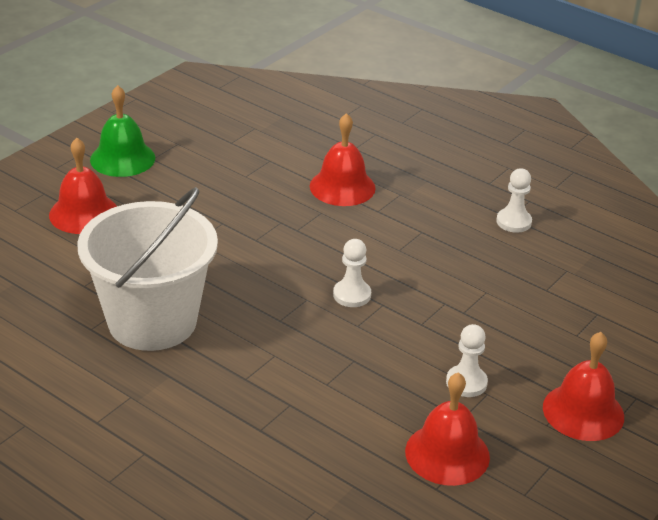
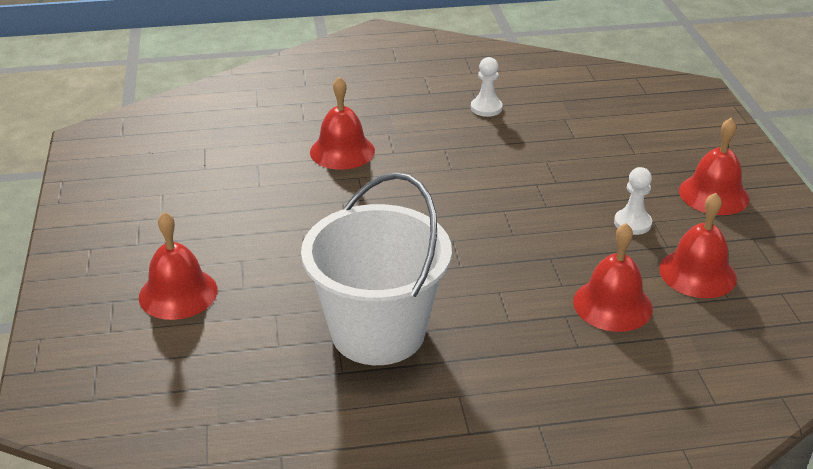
camera: 45 degrees left, 0 degrees up
(122, 158) = (135, 232): green bell -> none
(337, 423) = (612, 304): none -> red bell
(352, 295) = (475, 217): white pawn -> none

